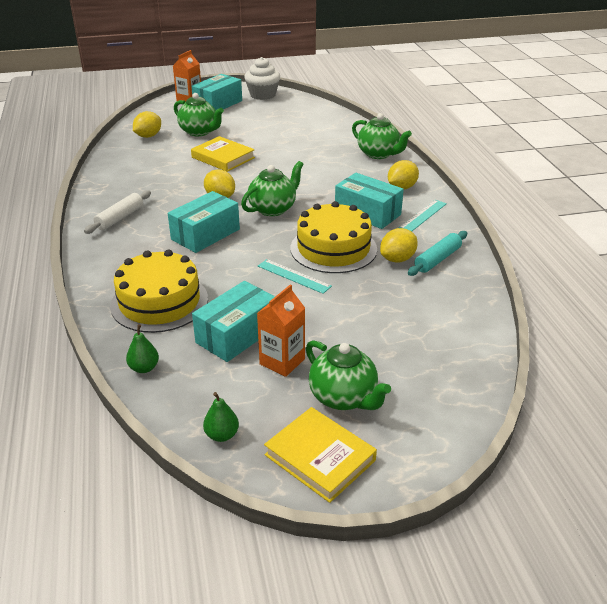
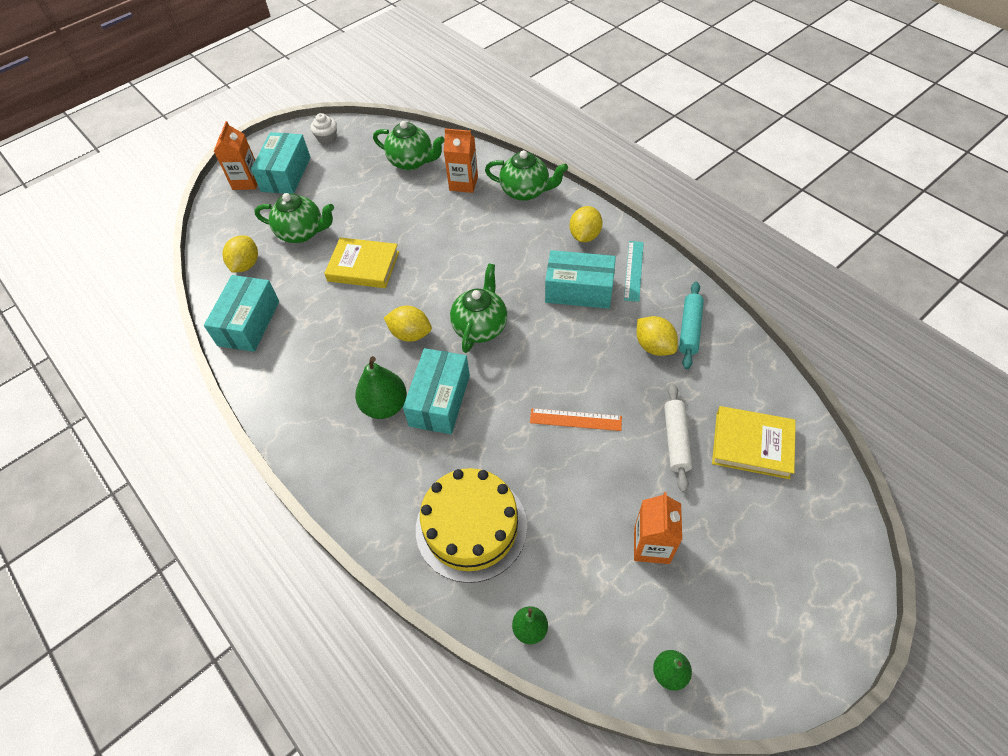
camera: 25 degrees left, 20 degrees up
(120, 218) = (324, 419): white rolling pin -> white rolling pin (675, 440)
(165, 225) = (385, 406): none -> green pear
(237, 334) = (583, 532): turquoise box -> turquoise box (248, 323)
(263, 95) = (327, 138): white cupcake -> white cupcake, size x0.59
(294, 276) = (575, 419): turquoise ruler -> orange ruler
(320, 457) = (771, 648): yellow book -> yellow book (752, 445)
(333, 248) = (584, 360): yellow cake -> none
(336, 138) = (463, 183): none -> orange carton
(343, 398) = (738, 561): green teapot -> green teapot (412, 162)
(397, 259) = (654, 346): yellow lemon -> yellow lemon turned 60 degrees counterclockwise

